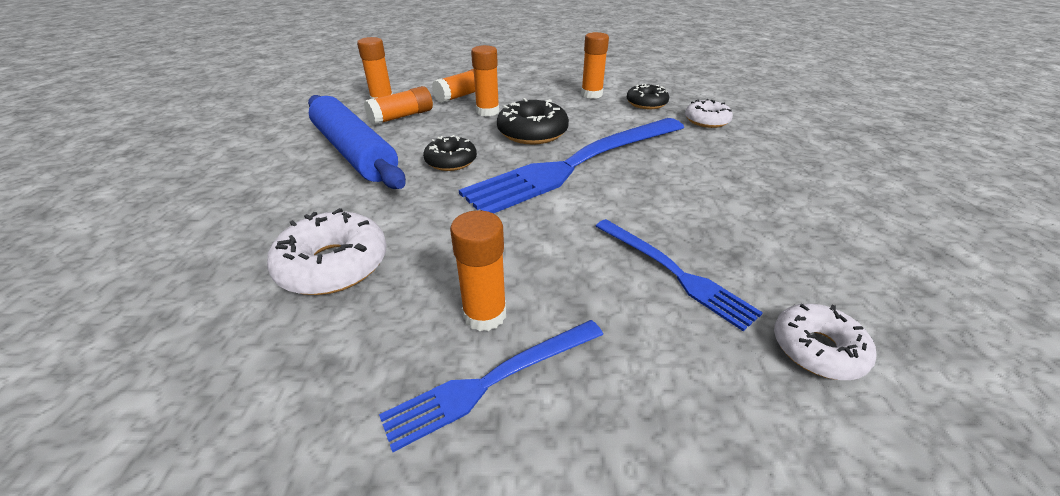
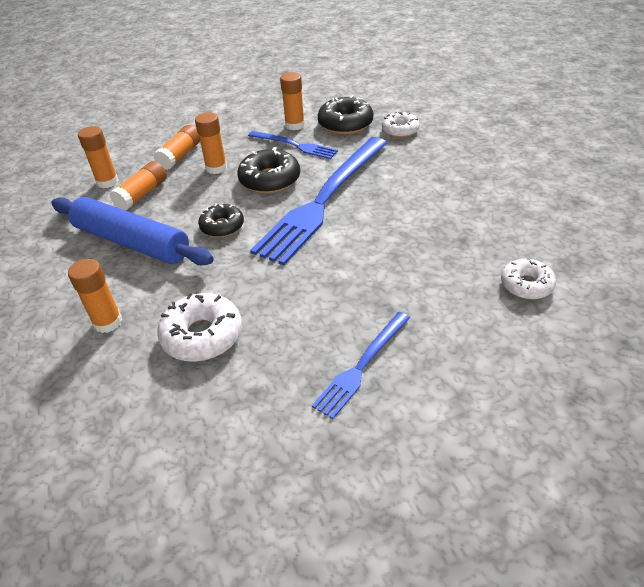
camera: 20 degrees left, 5 degrees up
(485, 314) = (331, 331): orange glue stick -> orange glue stick (108, 322)
(646, 103) = (345, 124): black donut -> black donut, size x1.51
(674, 272) = (431, 265): blue fork -> blue fork (295, 145)

